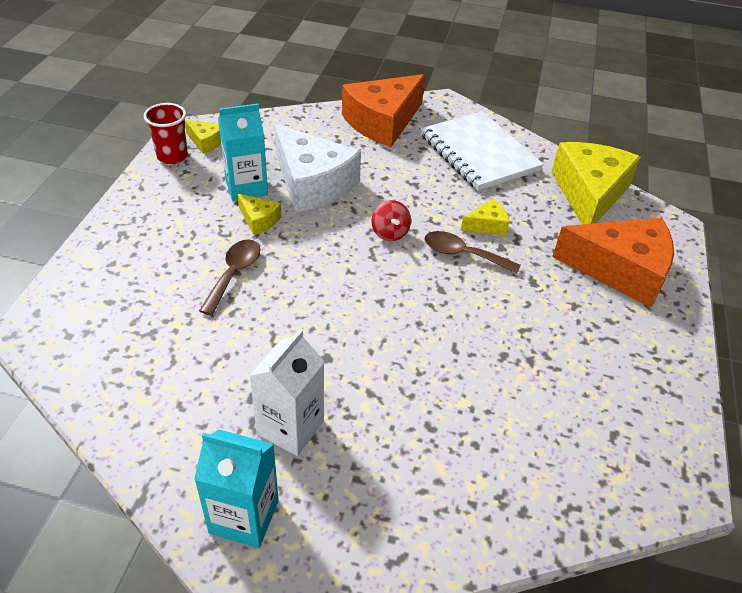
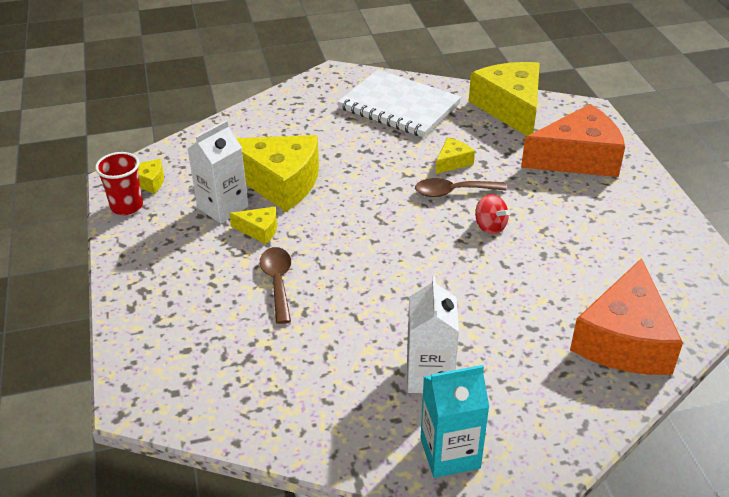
camera: 25 degrees left, 5 degrees down
(246, 187) = (223, 207): turquoise carton -> white carton
(312, 183) = (279, 182): white cheese -> yellow cheese
(382, 122) = (296, 108): orange cheese -> orange cheese (624, 339)
(390, 233) = (380, 198): red spinning top -> red spinning top (490, 227)

